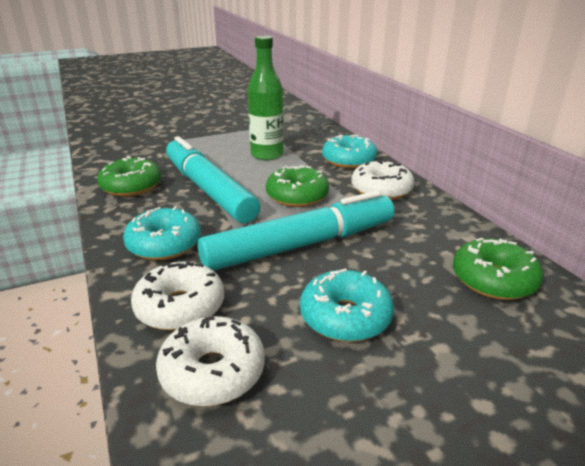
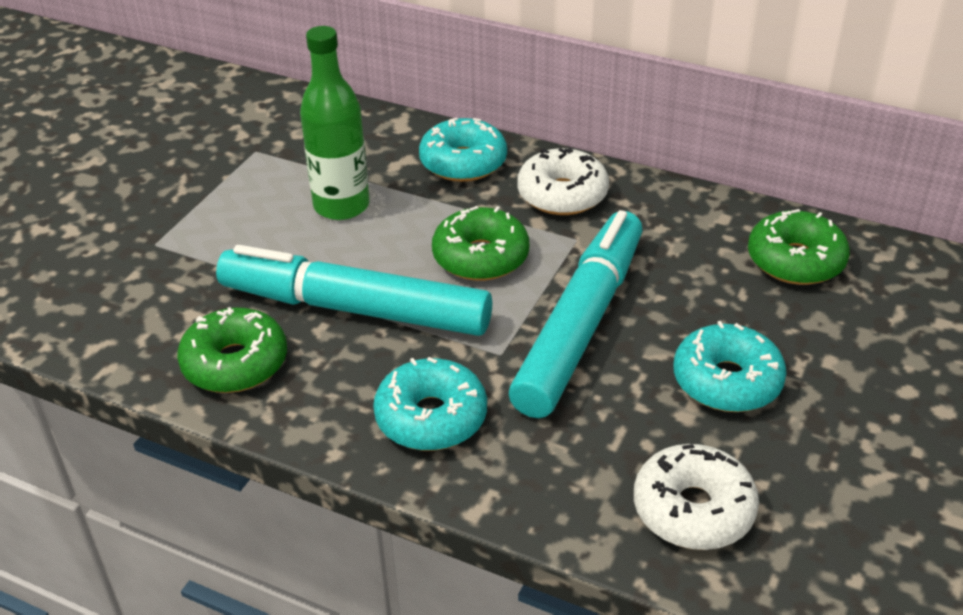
camera: 40 degrees left, 10 degrees up
(180, 307) = (569, 474): white donut -> none

